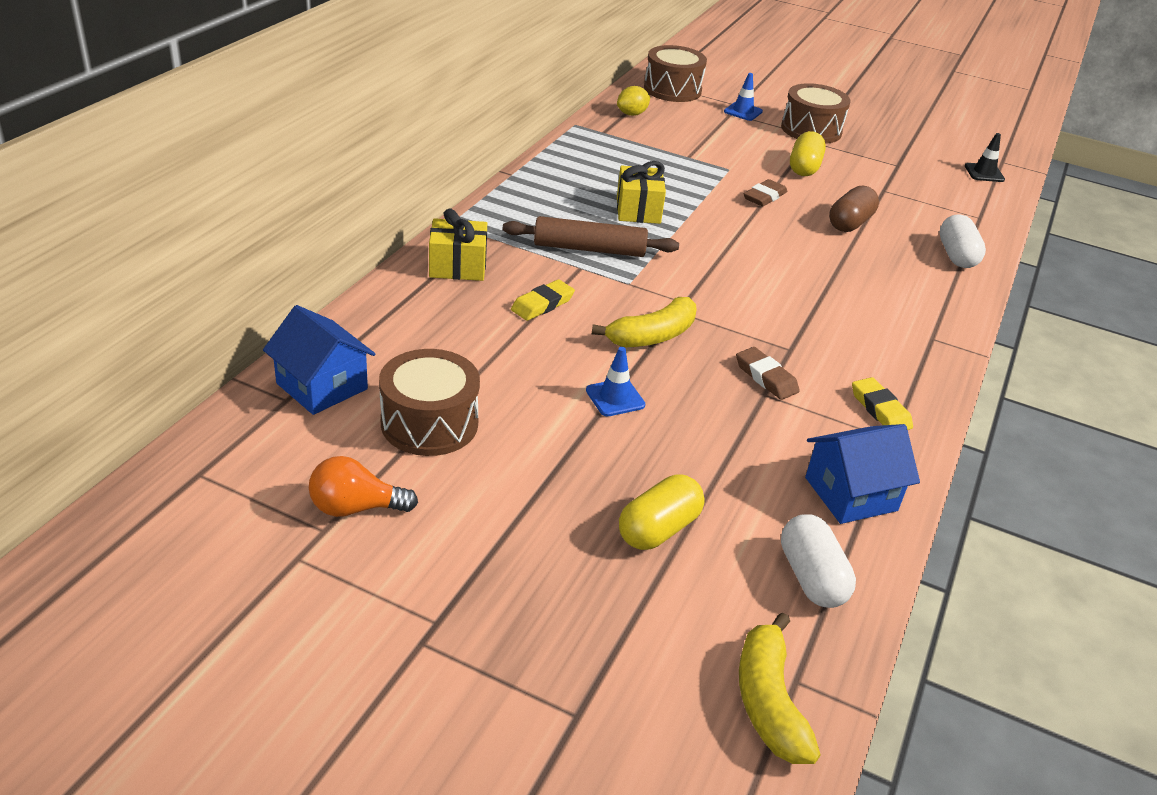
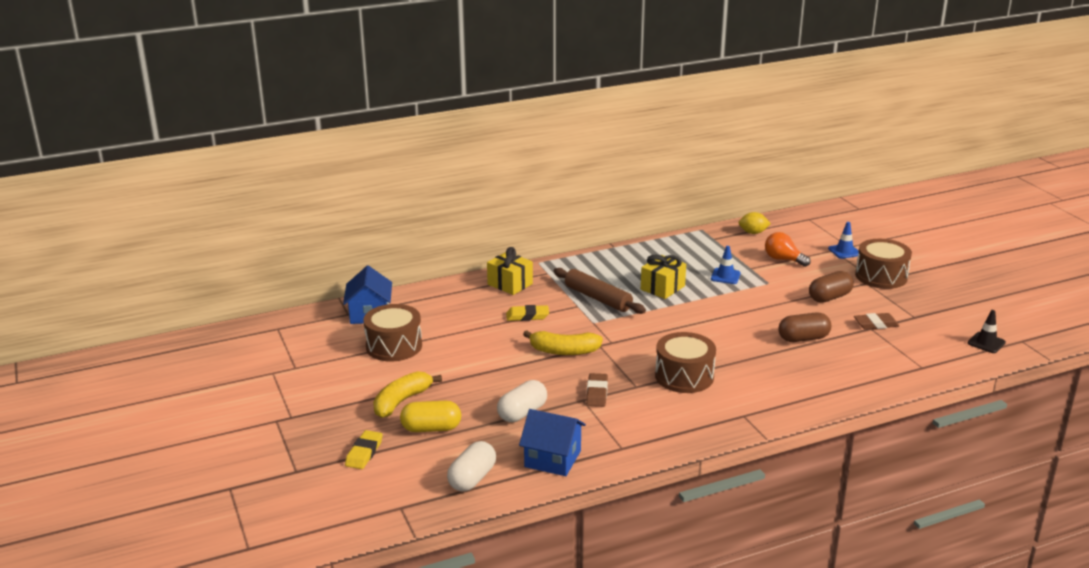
camera: 45 degrees right, 10 degrees down
(355, 508) = (318, 365): orange light bulb -> orange light bulb (783, 259)
(615, 398) = (497, 370): blue traffic cone -> blue traffic cone (725, 276)
(672, 89) = (811, 225): brown drum -> brown drum (684, 376)
(764, 197) = (766, 305): brown eraser -> brown eraser (876, 324)
(769, 701) = (377, 507): yellow banana -> yellow banana (402, 401)
(804, 167) = (829, 297): yellow capsule -> brown capsule
(880, 410) = (639, 433): yellow eraser -> yellow eraser (364, 453)
(956, 256) = (853, 381): white capsule -> white capsule (522, 413)

